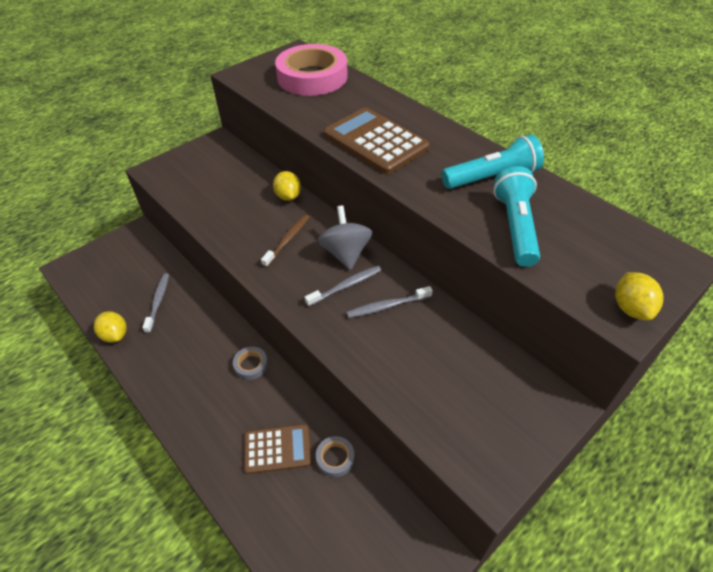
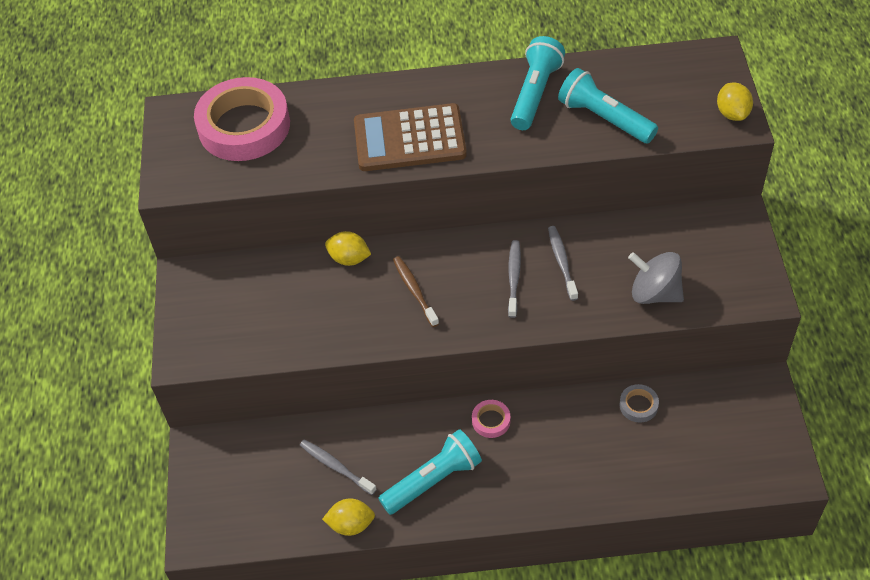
camera: 50 degrees left, 5 degrees up
(177, 360) = (433, 480): none -> turquoise flashlight
(251, 365) = (491, 421): grey tape -> pink tape
(277, 449) = (598, 443): brown calculator -> none
(345, 253) = (473, 256): grey spinning top -> grey spinning top (654, 293)
(387, 306) = (562, 262): grey toothbrush -> grey toothbrush turned 150 degrees clockwise
(630, 308) = (732, 113): yellow lemon -> yellow lemon turned 45 degrees clockwise

